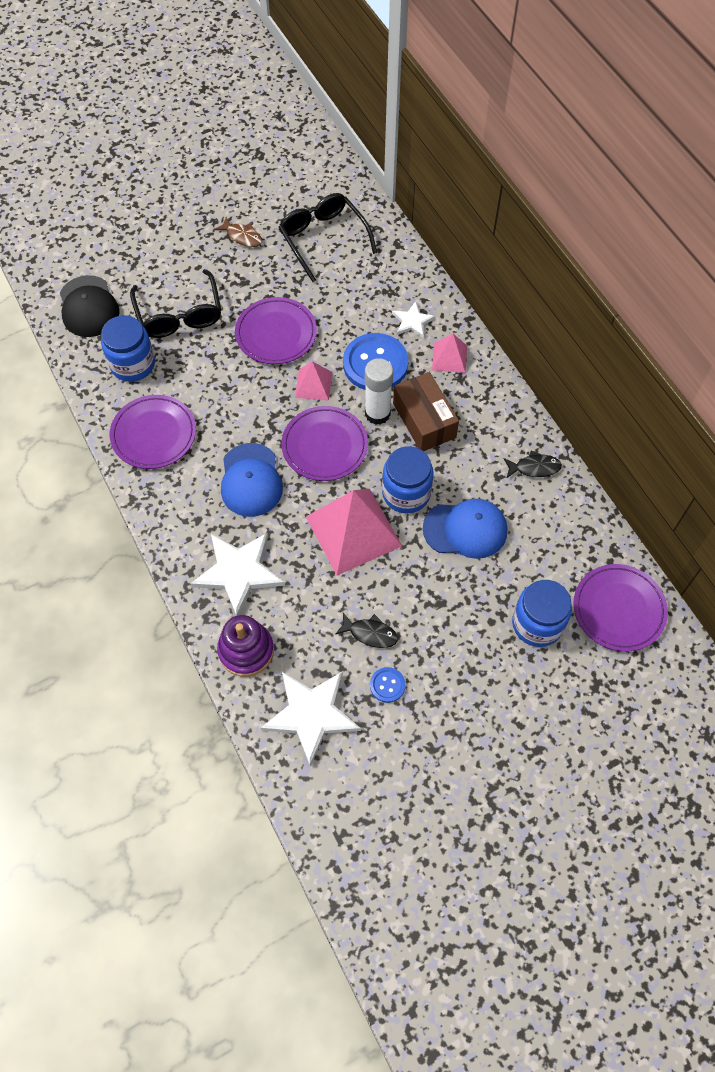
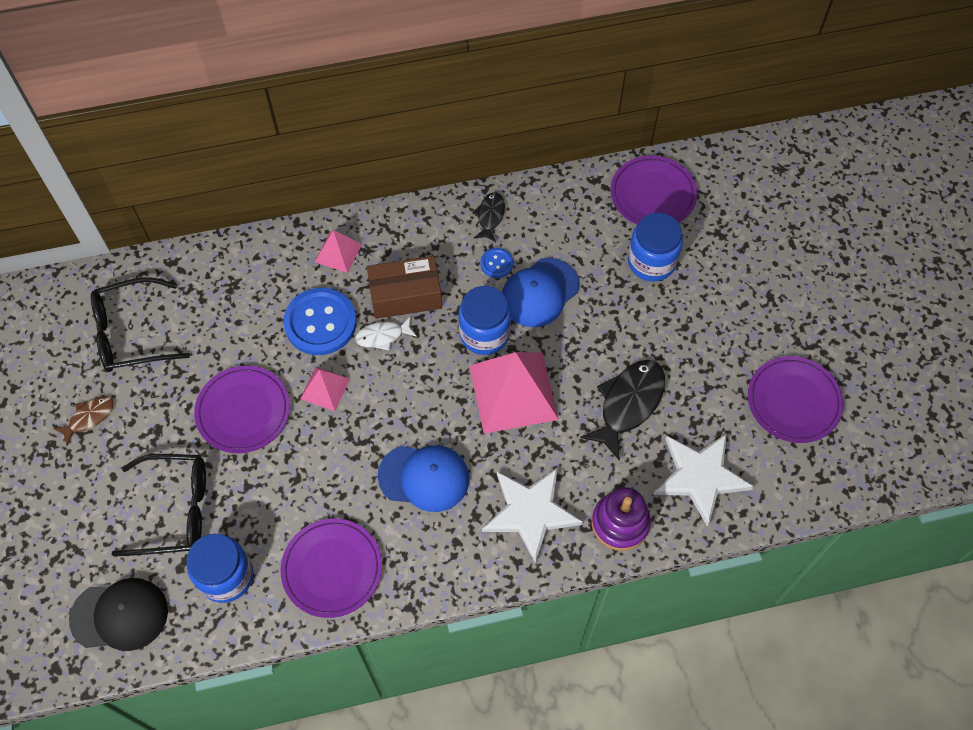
camera: 75 degrees left, 0 degrees up
(324, 446) = (405, 395): purple plate -> purple plate (793, 401)
(370, 633) = (628, 404): black fish -> black fish, size x1.81
(377, 413) = (382, 336): white glue stick -> white fish
(387, 685) = (684, 402): blue button -> blue button (496, 263)
(412, 321) = (280, 274): white star -> none
(465, 529) = (539, 293): blue cap -> blue cap turned 150 degrees counterclockwise

